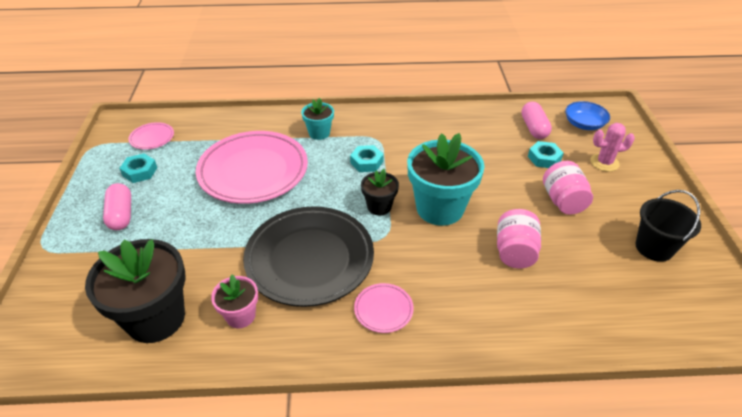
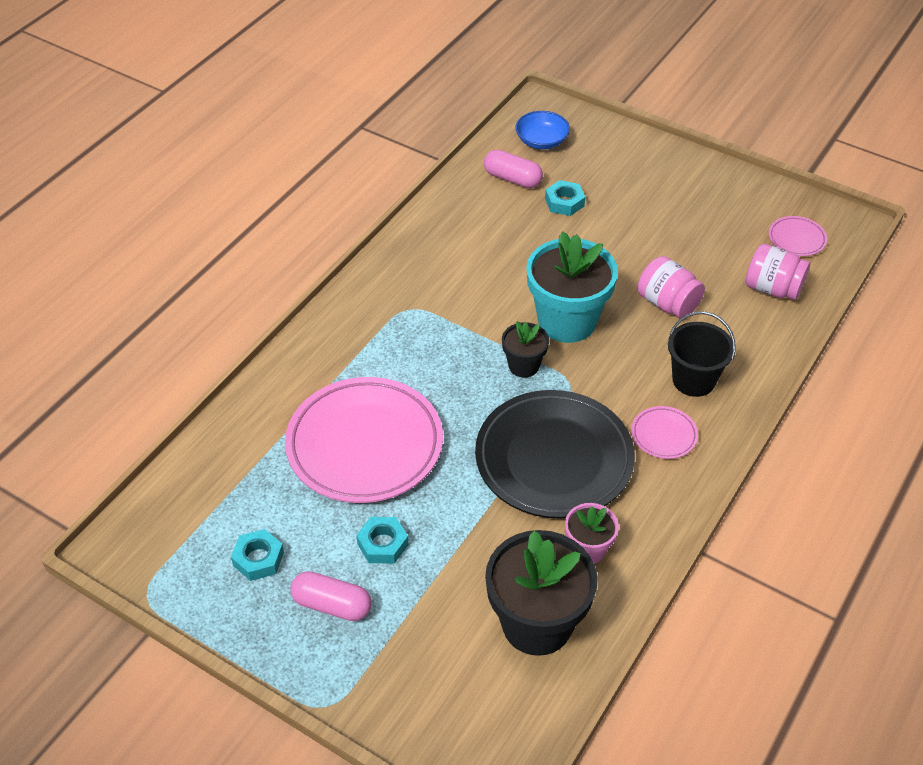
camera: 55 degrees left, 5 degrees up
(152, 138) = (193, 522): pink plate -> pink plate (796, 239)
(319, 133) = (349, 352): turquoise flower pot -> none
(366, 162) = (443, 338): turquoise nut -> turquoise nut (382, 544)
(563, 201) = (633, 230): pink jar -> pink jar (772, 288)
(604, 162) = (608, 167): pink cactus -> none
(654, 247) = (734, 213): black bucket -> black bucket (693, 380)

